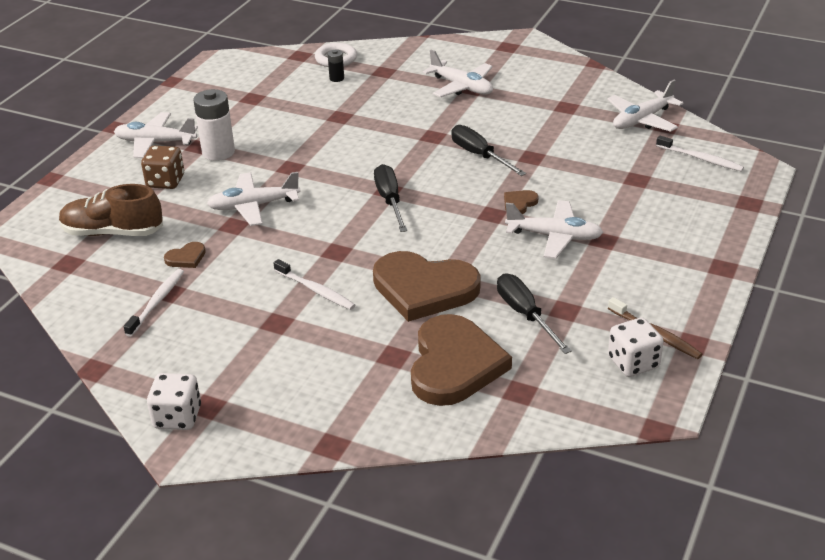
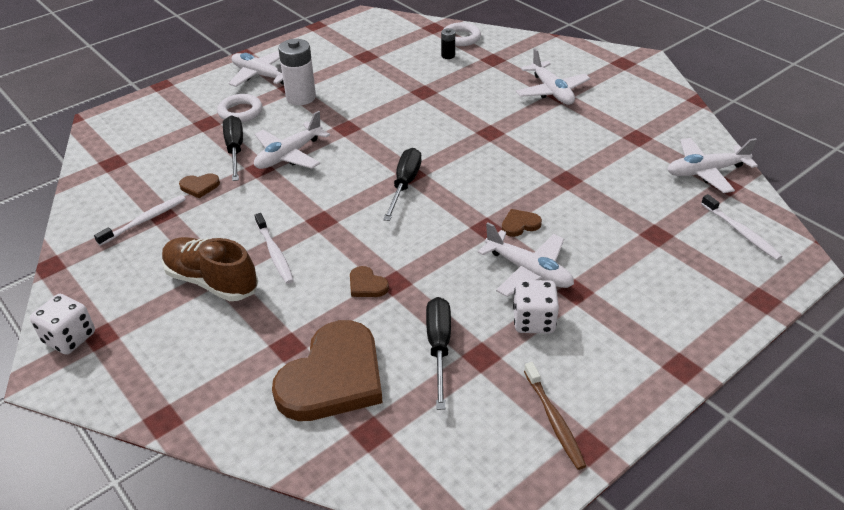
camera: 25 degrees right, 5 degrees up
(113, 232) = (165, 146): brown shoe -> brown shoe (211, 281)
(165, 181) = (240, 112): brown dice -> white ring
(253, 206) = (289, 155): white plane -> white plane turned 60 degrees counterclockwise
(424, 289) = (367, 285): brown heart -> brown heart, size x0.41
(479, 155) = (518, 163): black screwdriver -> black screwdriver (235, 150)
(633, 363) = (507, 446): white dice -> white dice (533, 321)

